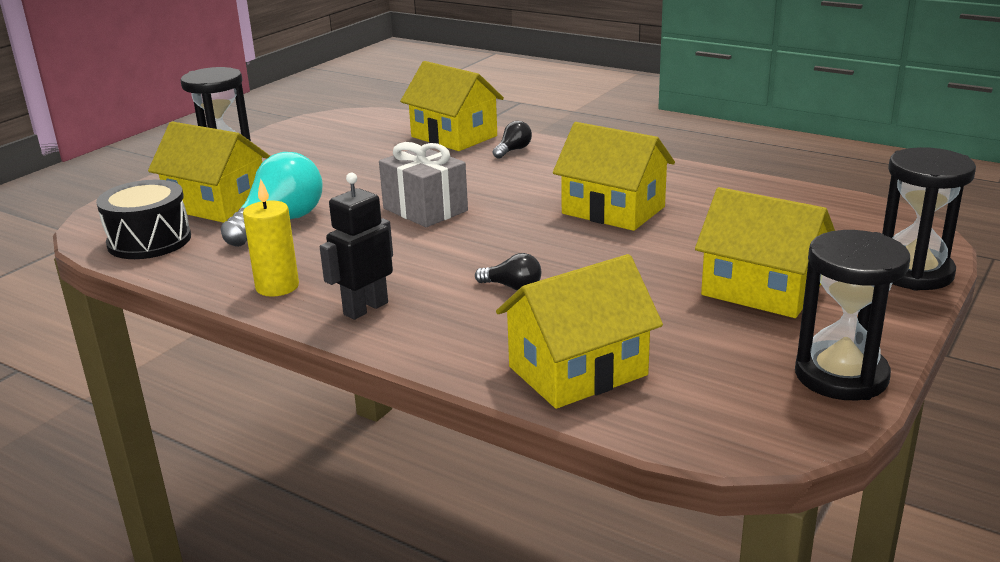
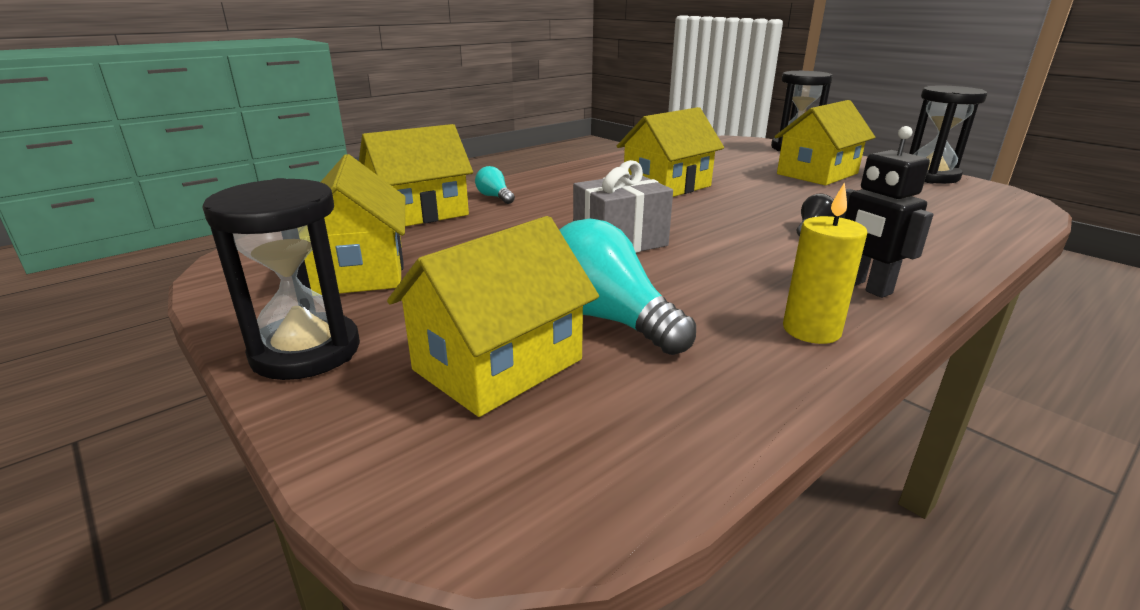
camera: 75 degrees left, 0 degrees up
(149, 241) = (616, 437): black drum -> none
(513, 150) = (494, 197): black light bulb -> turquoise light bulb
(578, 371) = (956, 226): yellow house -> yellow house (359, 270)

